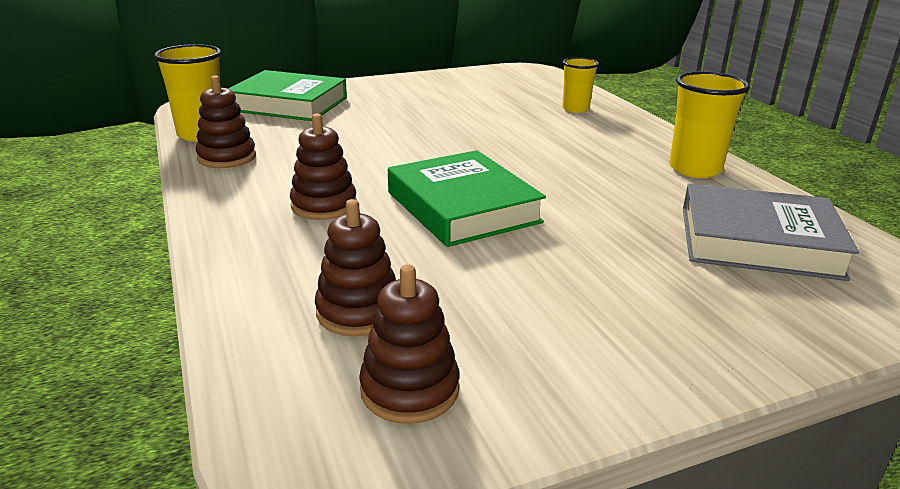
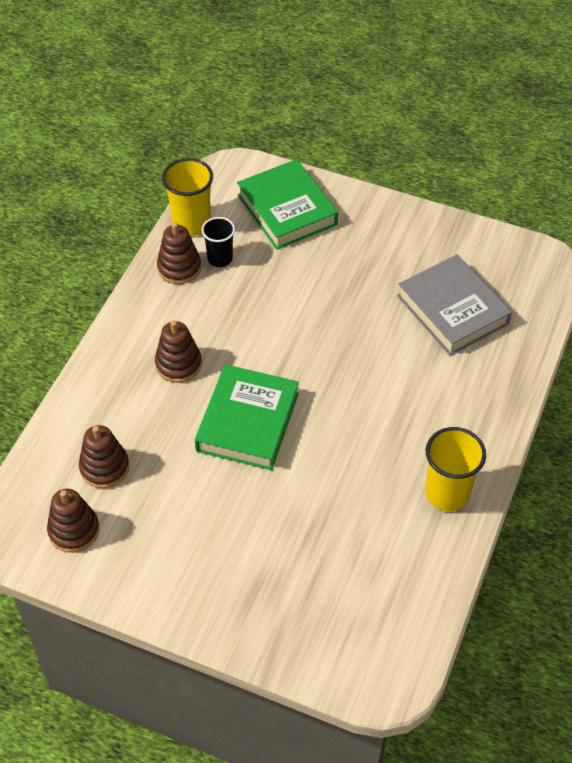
camera: 45 degrees right, 25 degrees up
(264, 141) = (220, 259): none -> black cup
(575, 109) = (487, 357): yellow cup -> none
(758, 242) = (363, 580): grey book -> grey book (452, 310)

